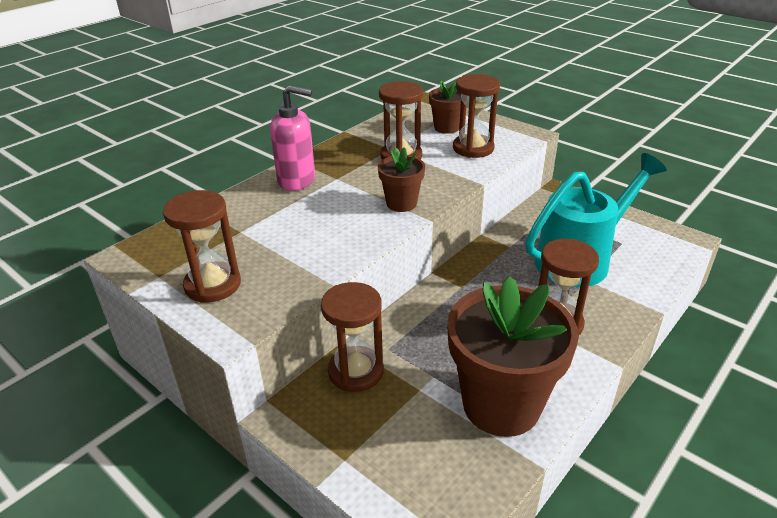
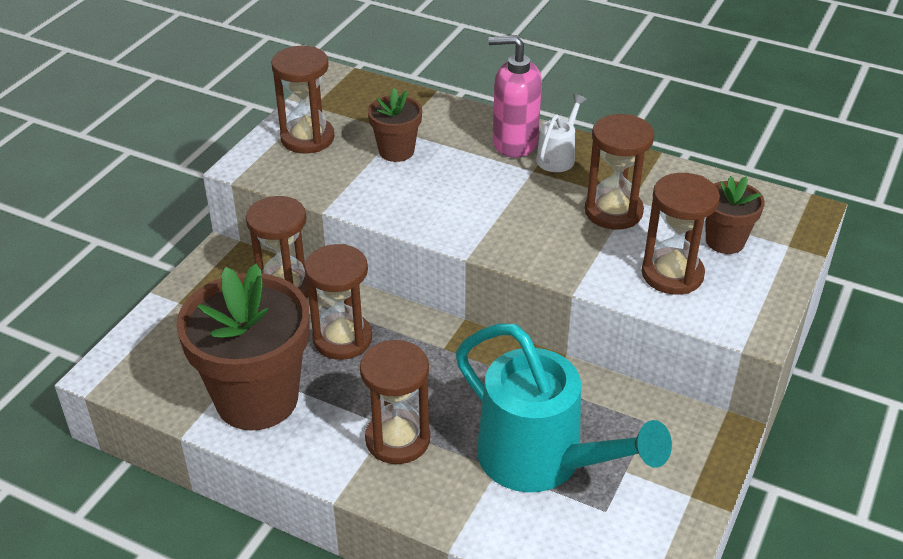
camera: 75 degrees right, 5 degrees up
(297, 180) = (514, 143): pink soap dispenser -> pink soap dispenser turned 105 degrees clockwise
(326, 166) = (558, 157): none -> white watering can
(401, 203) = (494, 230): brown flower pot -> brown flower pot (396, 151)
(436, 341) = (342, 339): none -> brown hourglass

